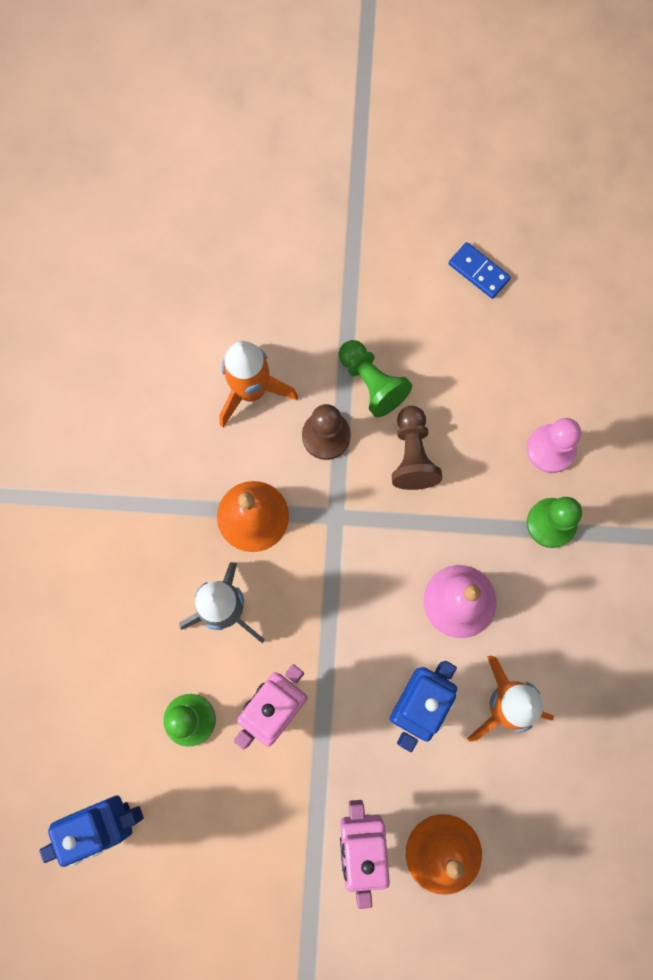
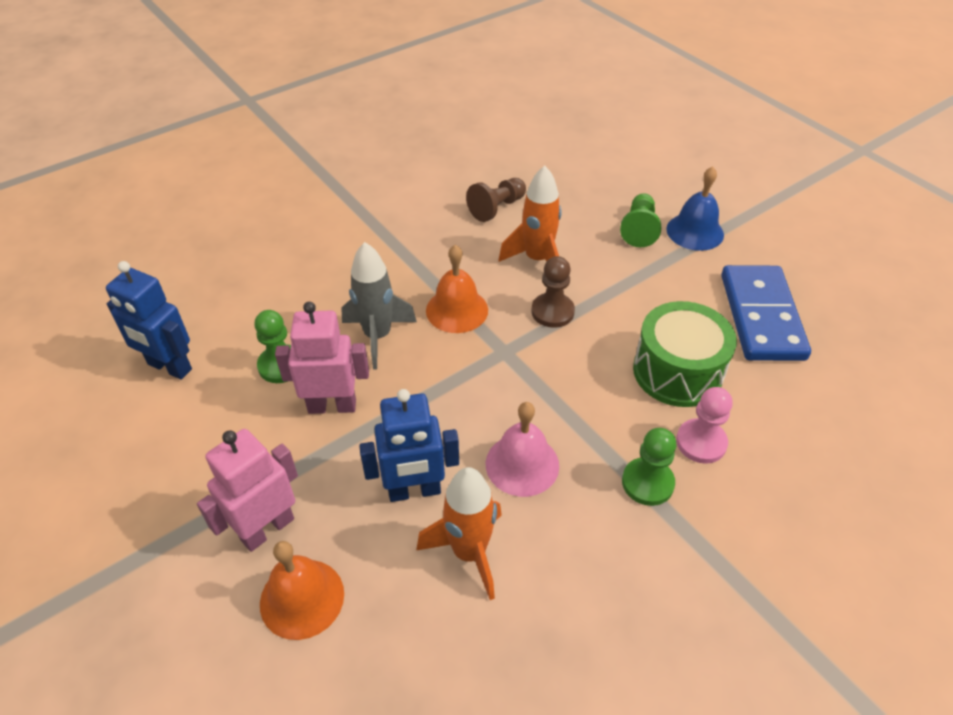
camera: 50 degrees right, 30 degrees down
(339, 218) = (695, 231): none -> blue bell
(372, 383) = (616, 311): green pawn -> green pawn (639, 229)
(412, 455) = (595, 364): brown pawn -> brown pawn (497, 208)
(474, 398) = (677, 371): none -> green drum
(479, 271) = (762, 316): blue domino -> blue domino, size x2.28

